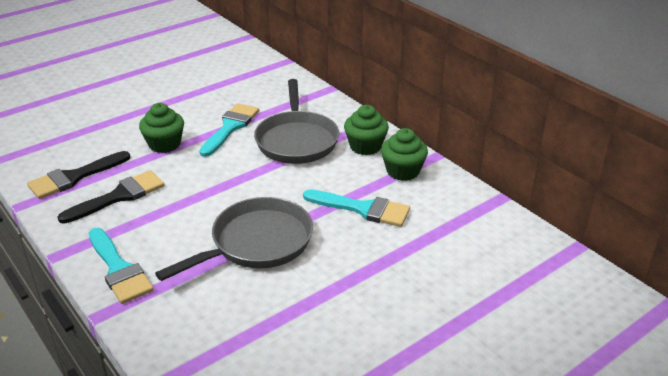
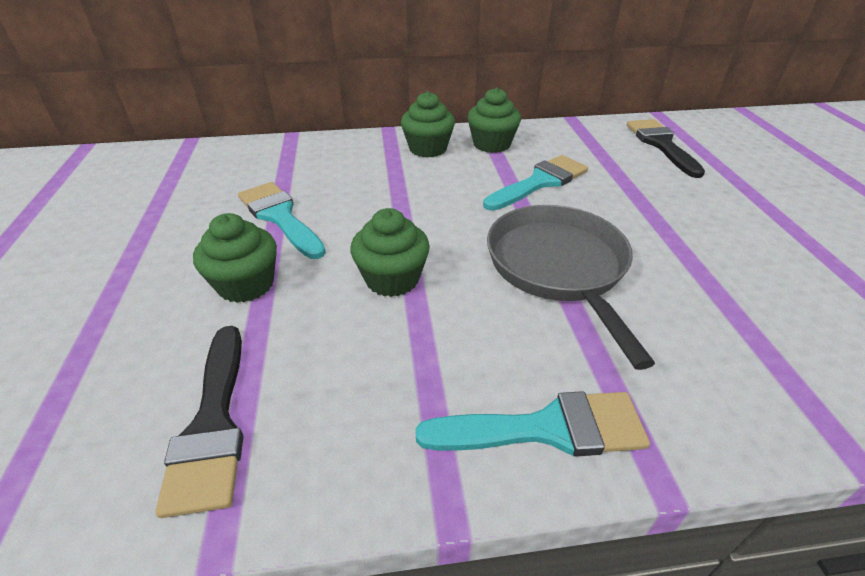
camera: 60 degrees left, 5 degrees up
(119, 196) = (337, 375): black brush -> black brush (661, 144)
(201, 186) = (392, 279): none -> green cupcake
(296, 140) = (368, 181): grey pan -> none

